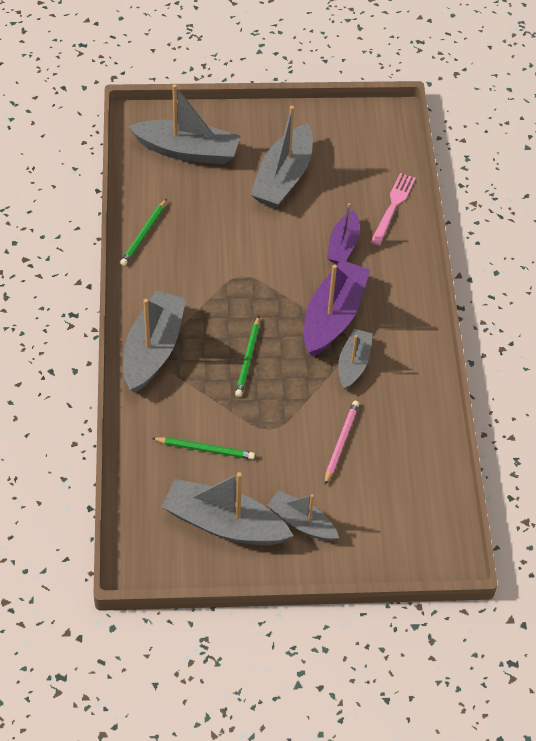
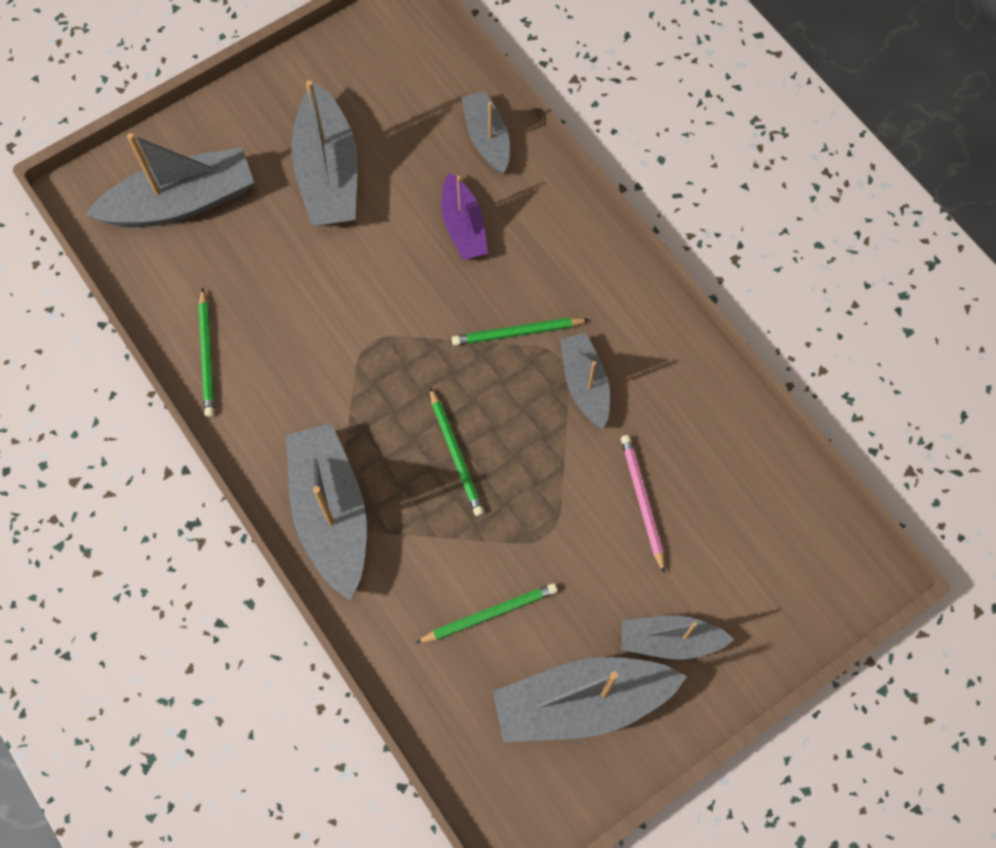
camera: 30 degrees left, 15 degrees up
(333, 316) = (517, 333): purple boat -> green pencil
(393, 206) = (487, 138): pink fork -> grey boat

